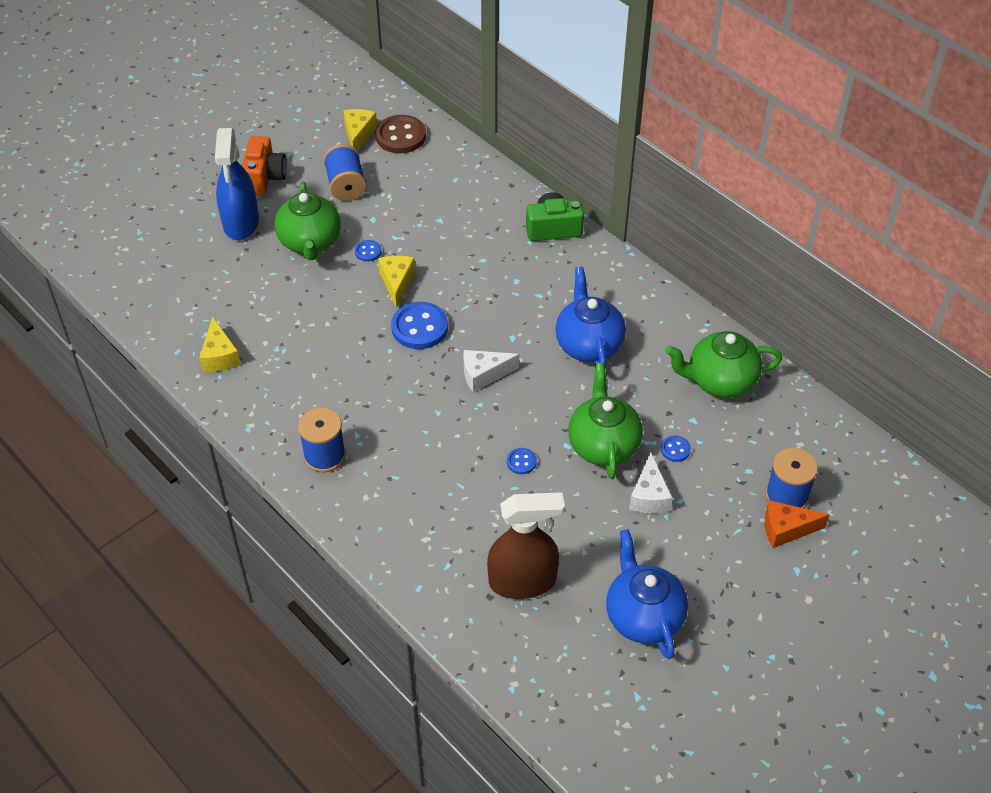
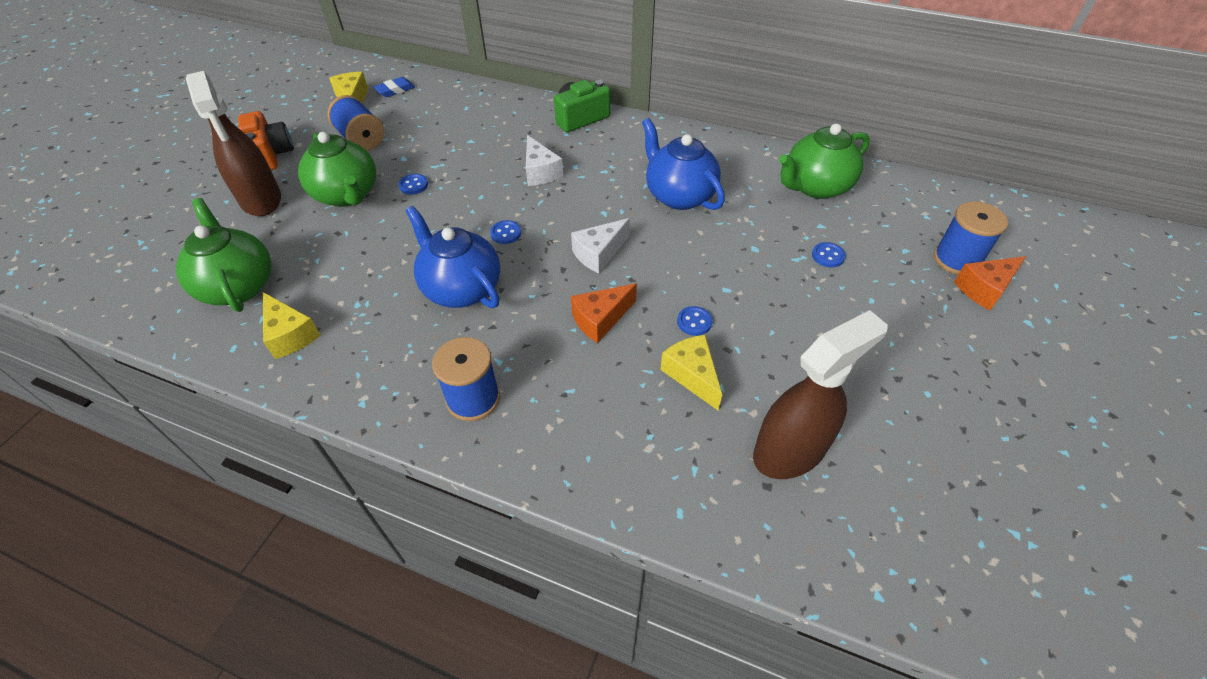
camera: 25 degrees left, 0 degrees up
(241, 223) = (261, 200): blue spray bottle -> brown spray bottle
(397, 283) = (459, 202): yellow cheese -> yellow cheese (692, 375)
(400, 136) = (395, 90): brown button -> blue eraser
(419, 327) = (506, 233): blue button -> blue button, size x0.49
(450, 432) = (600, 319): none -> orange cheese
(603, 445) = (760, 276): green teapot -> green teapot (238, 286)
(643, 617) = (941, 433): blue teapot -> blue teapot (461, 288)
(649, 496) = (841, 306): white cheese -> white cheese (540, 172)

